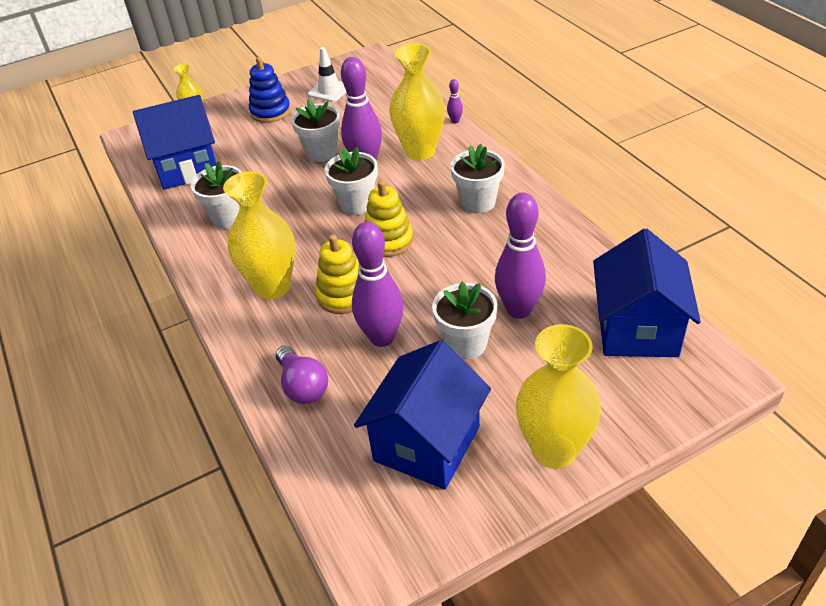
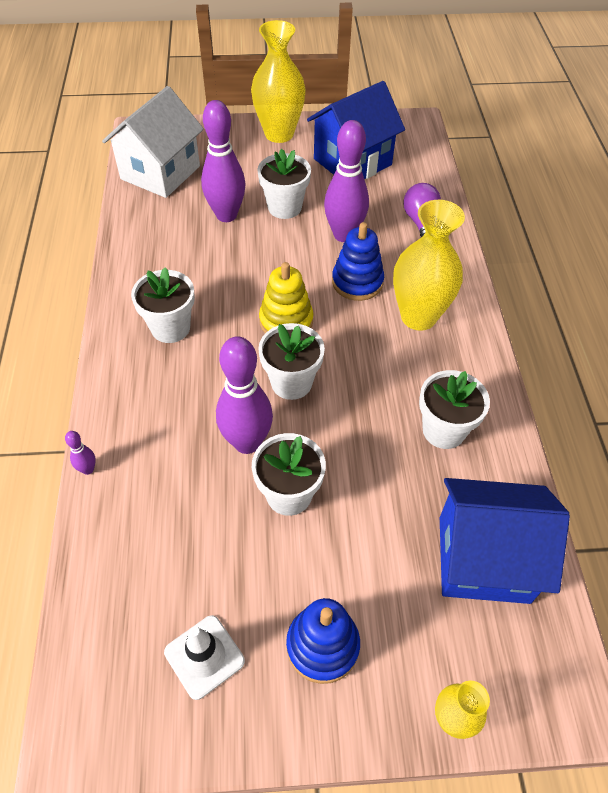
camera: 160 degrees left, 10 degrees up
(343, 295) = (357, 282): yellow stacking toy -> blue stacking toy
(420, 151) = (171, 433): yellow vase -> none
(637, 329) = (160, 172): blue house -> white house

